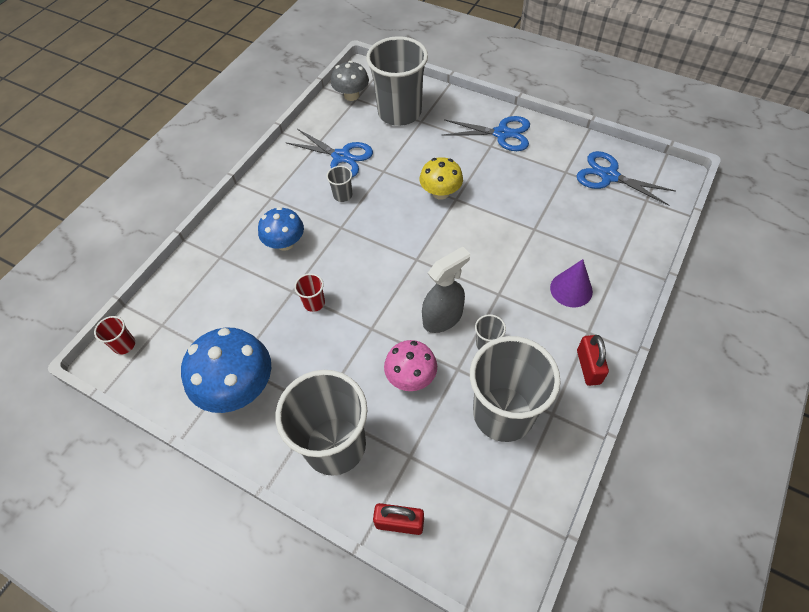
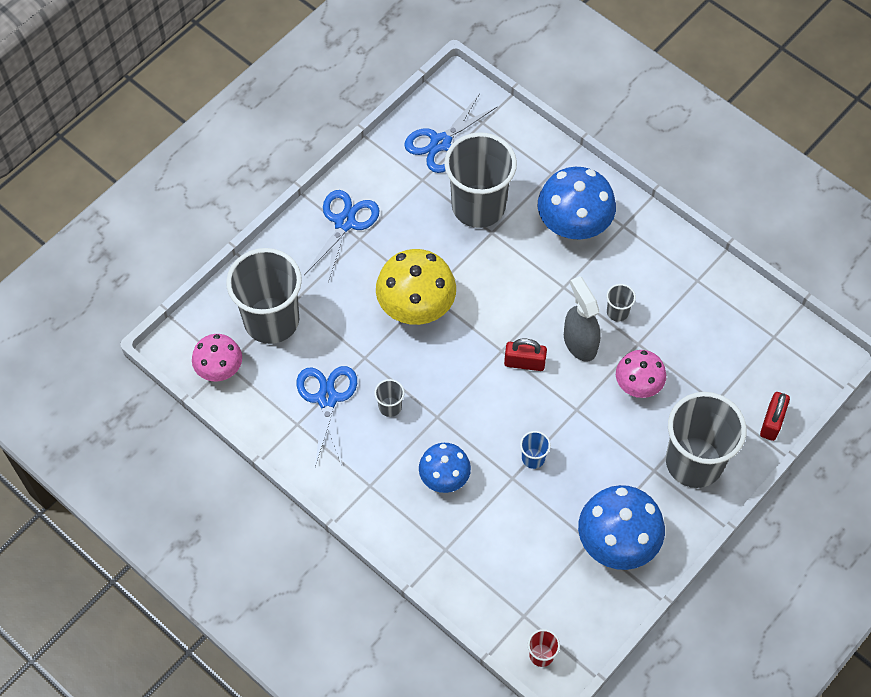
camera: 80 degrees left, 5 degrees up
(314, 303) = (533, 458): red cup -> blue cup
(341, 157) = (327, 398): blue scissors -> blue scissors turned 45 degrees counterclockwise
(351, 95) = (219, 368): grey mushroom -> pink mushroom
(440, 192) = (416, 306): yellow mushroom -> yellow mushroom, size x1.62
(503, 413) = (690, 318): grey cup -> grey cup (478, 206)
(571, 289) = (573, 224): purple cone -> blue mushroom
(588, 367) = (659, 238): red padlock -> red padlock (524, 363)

